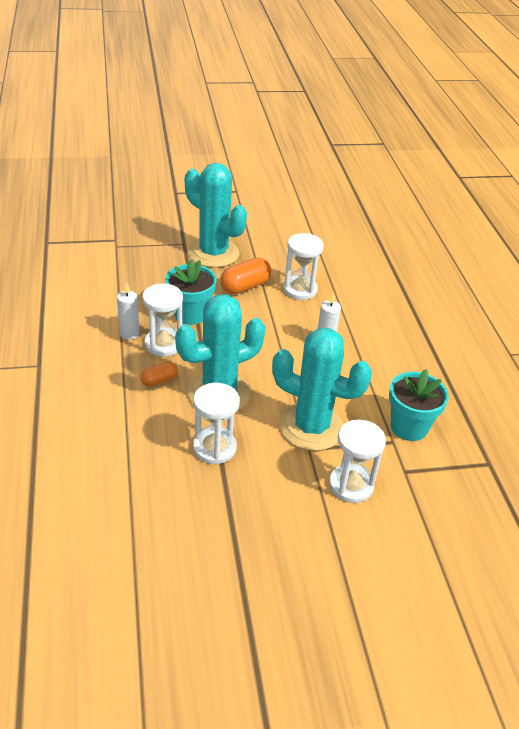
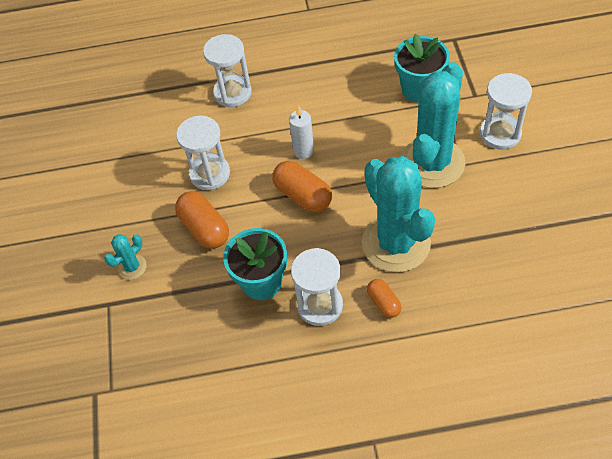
camera: 80 degrees left, 15 degrees up
(129, 333) = (303, 345): white candle -> none
(213, 253) = (132, 267): turquoise cactus -> turquoise cactus, size x0.43
(214, 448) = (475, 242): white hourglass -> white hourglass (232, 93)
(275, 340) = (303, 195): none -> orange capsule

